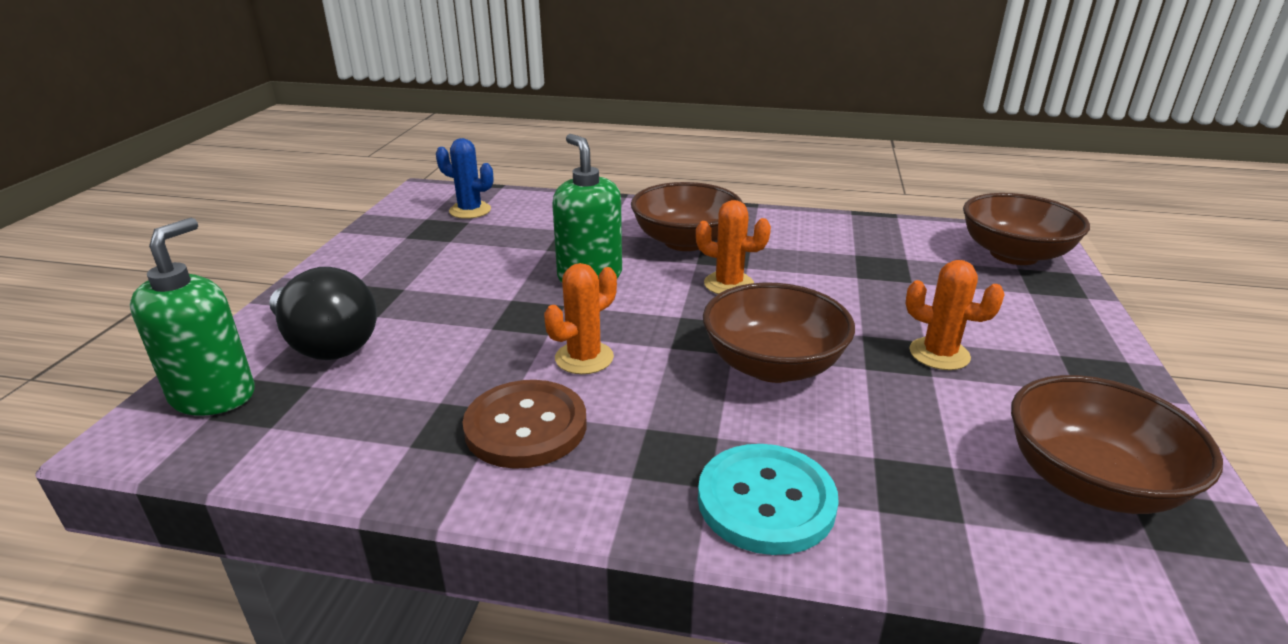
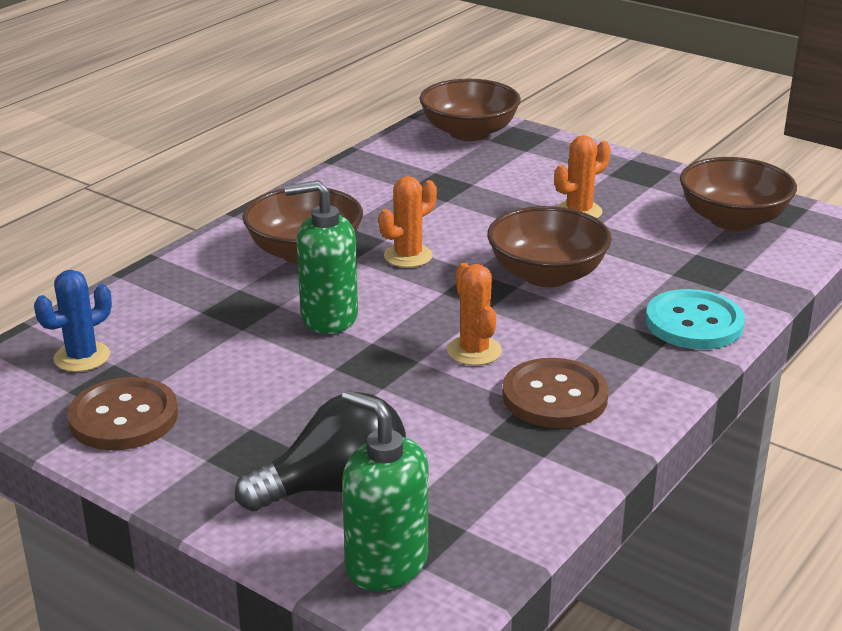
camera: 65 degrees left, 0 degrees up
(399, 242) = (124, 417): none -> brown button

